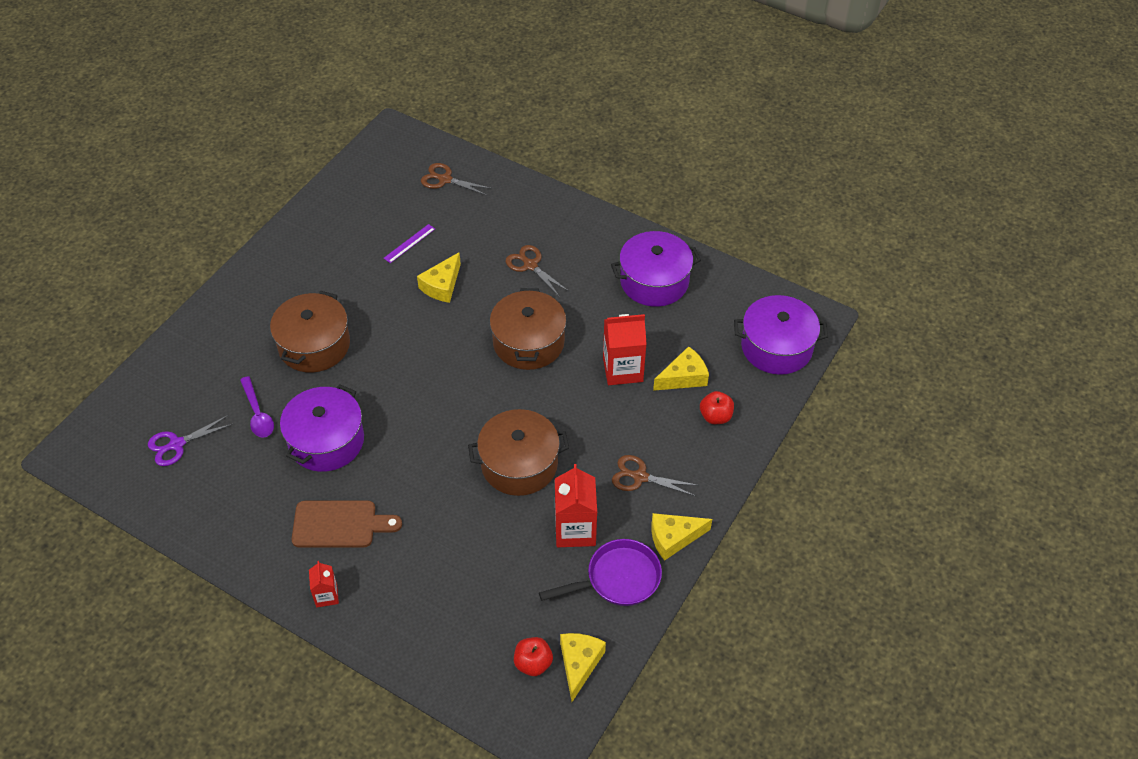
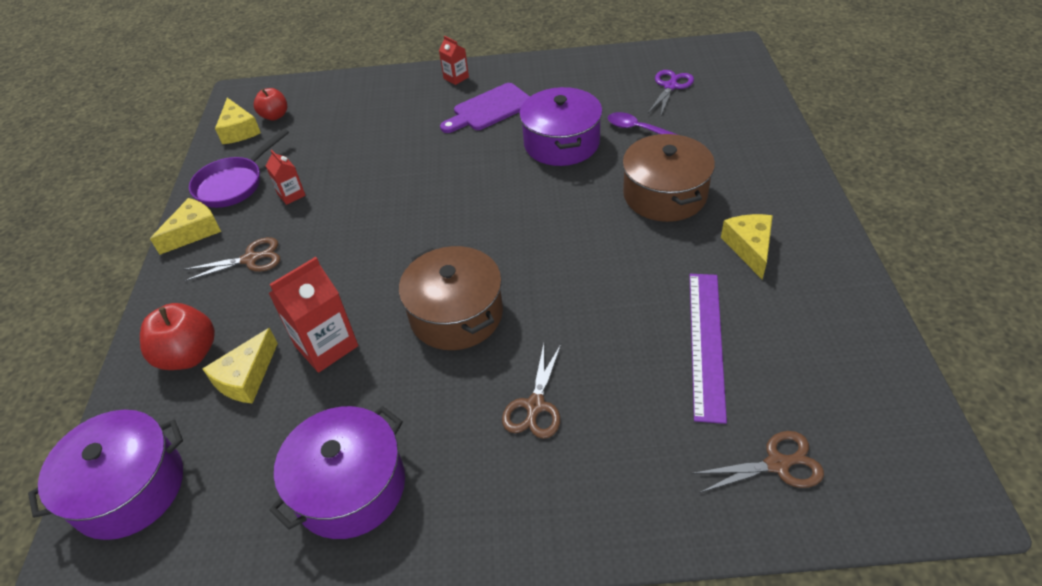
camera: 150 degrees right, 5 degrees down
(339, 524) = (489, 109): brown cutting board -> purple cutting board
(409, 243) = (706, 343): purple ruler -> purple ruler, size x2.00
(442, 285) = (612, 318): yellow cheese -> yellow cheese (749, 248)
(519, 464) = (377, 211): brown pot -> none
(530, 265) = (535, 406): brown scissors -> brown scissors turned 90 degrees clockwise
(575, 530) = (291, 195): red carton -> red carton, size x0.55
(715, 416) = (189, 355): red apple -> red apple, size x1.55

